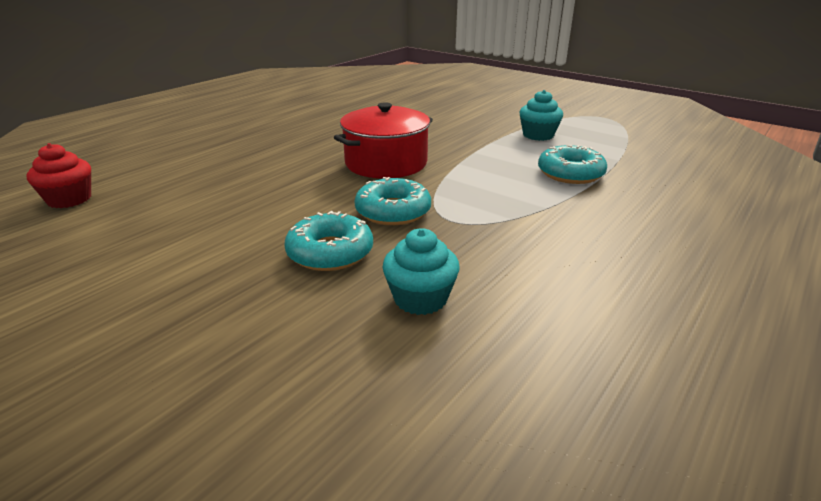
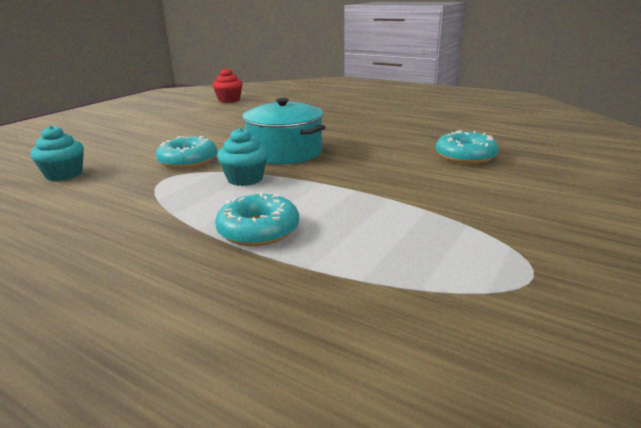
camera: 85 degrees right, 5 degrees down
(330, 252) = (136, 151): turquoise donut -> turquoise donut (465, 156)
(386, 163) = (285, 152): red pot -> turquoise pot
(538, 135) = (393, 216): turquoise cupcake -> turquoise cupcake (245, 179)

